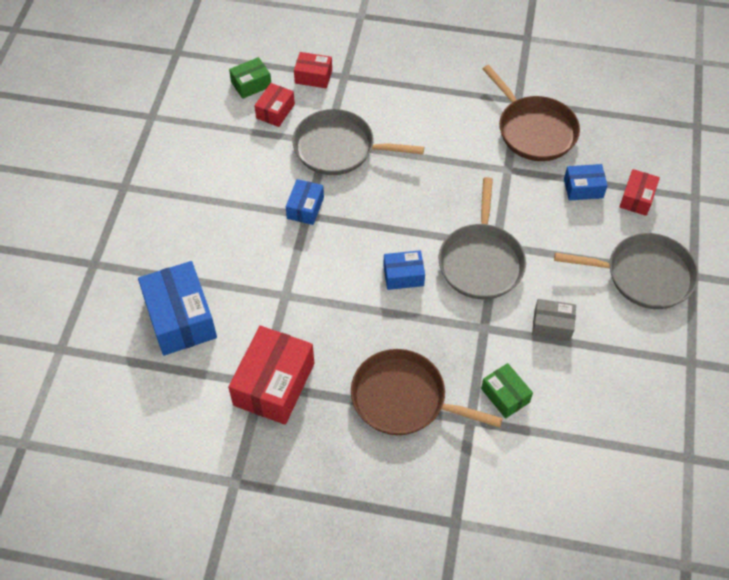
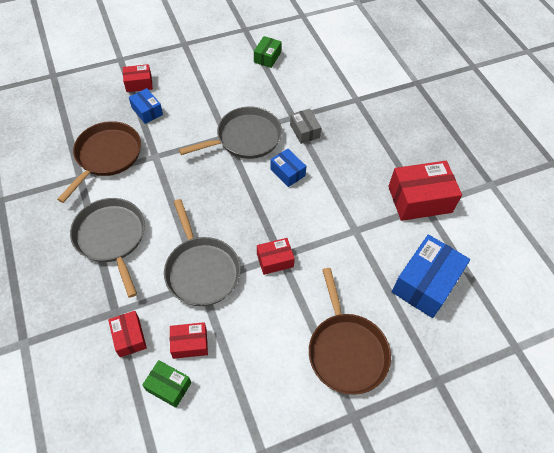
camera: 125 degrees left, 0 degrees up
(305, 208) = (275, 260): blue box -> red box
(403, 398) = (371, 133): brown pan -> brown pan (346, 351)
(505, 395) = (329, 91): green box -> green box (267, 57)
(552, 325) = (266, 88): grey box -> grey box (304, 131)
(644, 275) = (199, 62): grey pan -> grey pan (111, 237)

